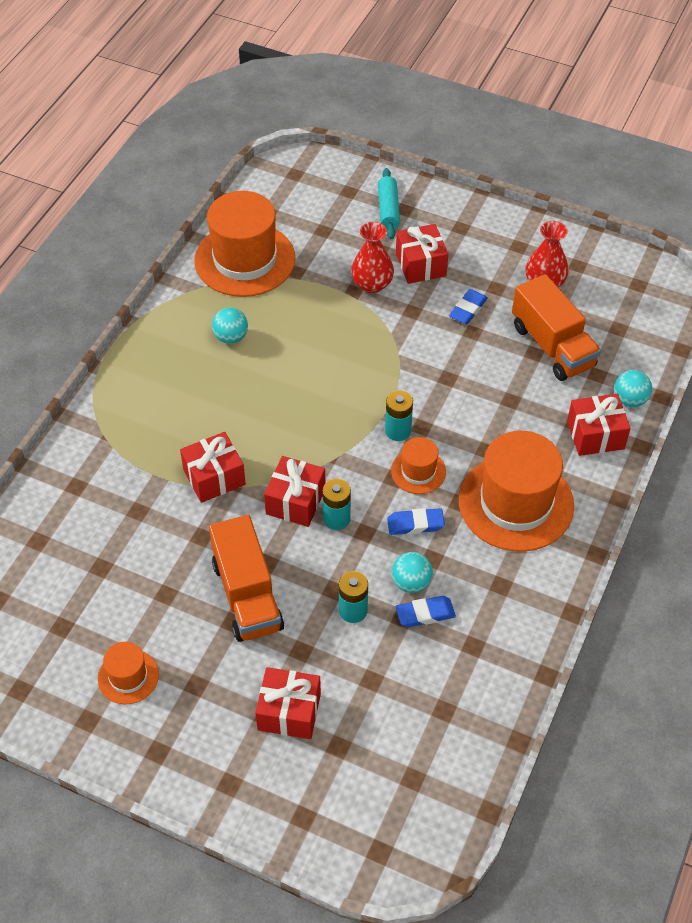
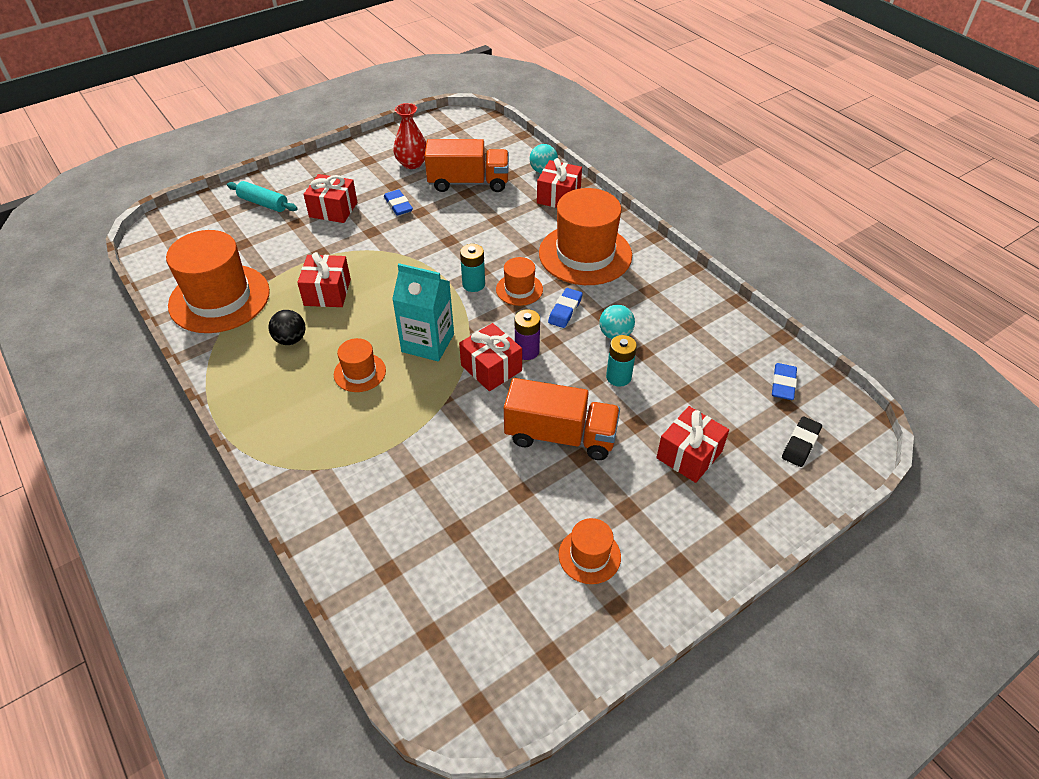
camera: 60 degrees left, 5 degrees down
(214, 477) = (425, 409): red gift -> red gift (327, 292)
(225, 407) = (360, 372): none -> orange hat
(231, 337) = (291, 339): turquoise ball -> black ball
(294, 436) = (428, 343): none -> turquoise carton
(336, 519) = (527, 351): turquoise battery -> purple battery
(365, 809) = (800, 444): none -> black eraser
(372, 284) = (324, 240): red vase -> none
(425, 614) = (647, 338): blue eraser -> blue eraser (783, 384)

